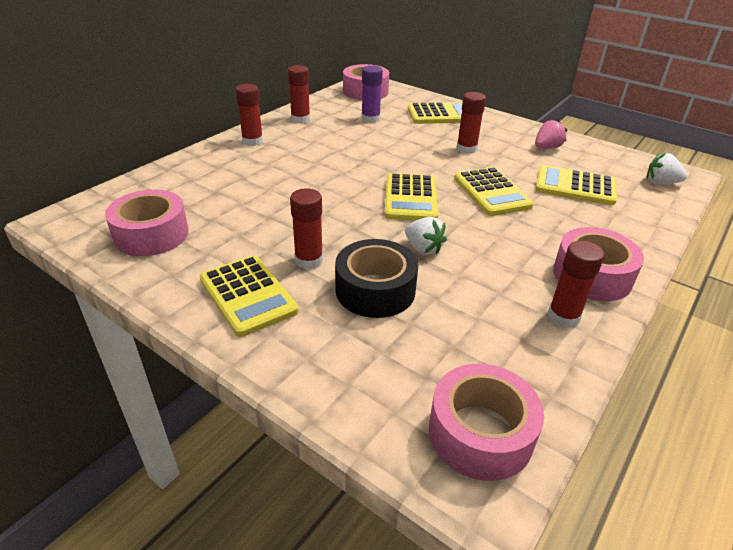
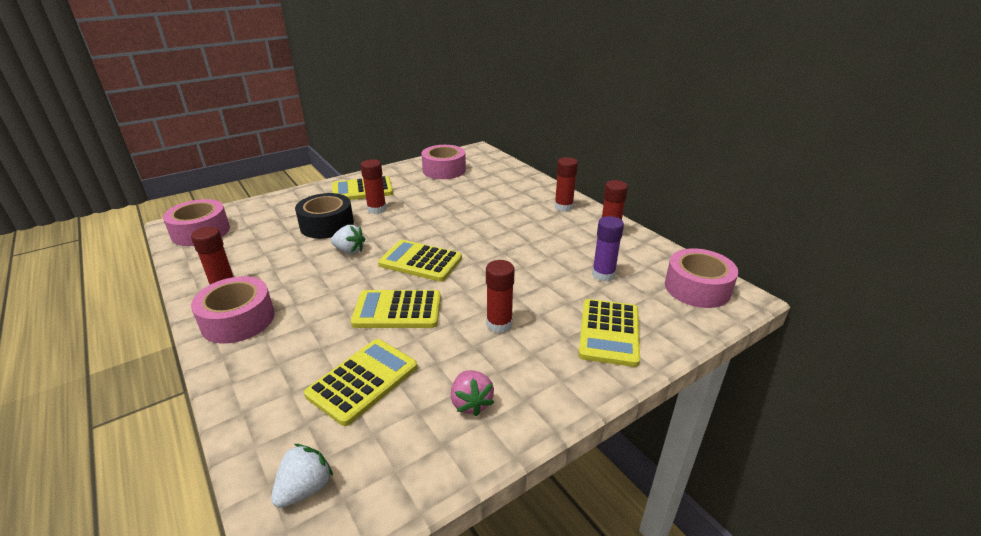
camera: 110 degrees right, 5 degrees down
(423, 248) = (349, 251): white strawberry -> white strawberry turned 135 degrees counterclockwise

